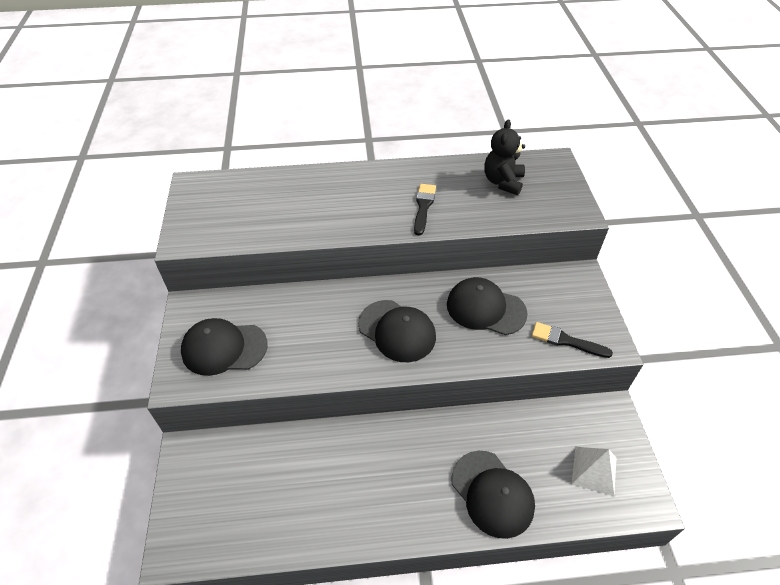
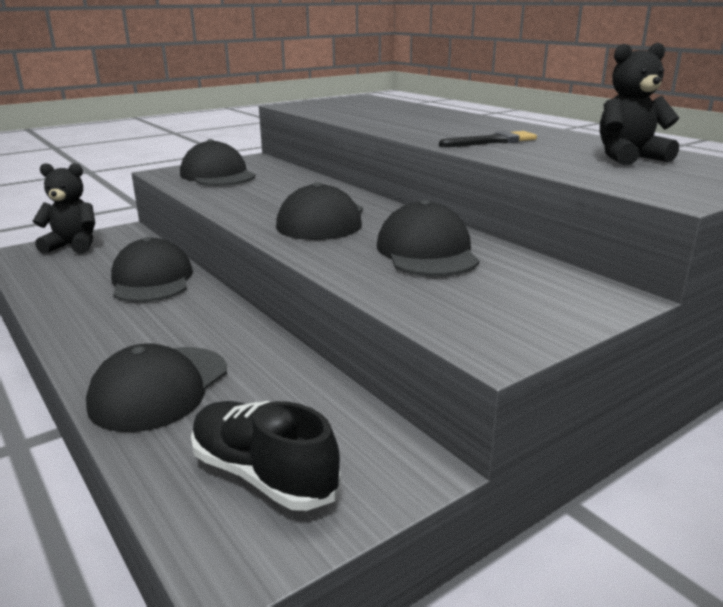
camera: 60 degrees right, 25 degrees down
(194, 500) = (73, 246): none -> black teddy bear
(322, 457) = (152, 280): none -> black cap
(566, 341) = (448, 310): black brush -> none
(594, 470) = (263, 475): white pyramid -> black shoe

